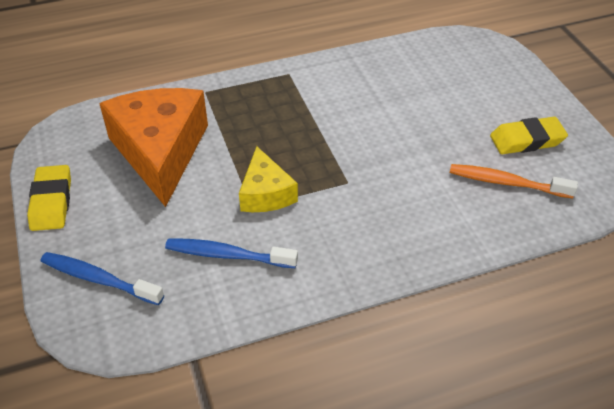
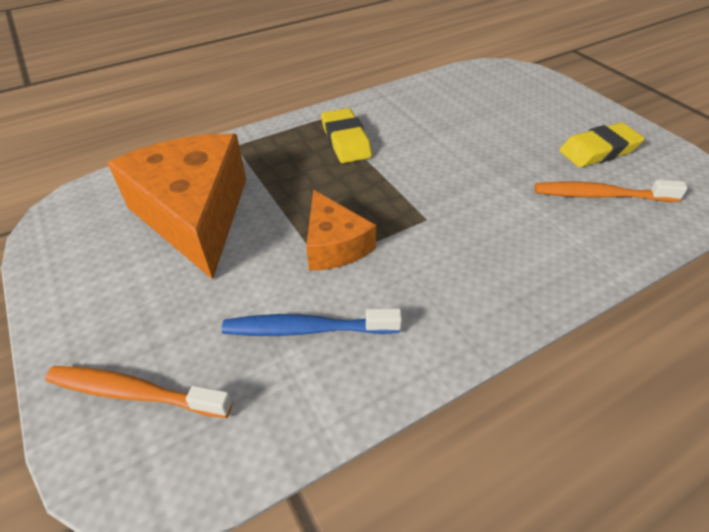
camera: 10 degrees left, 0 degrees up
(51, 202) = (59, 295): yellow eraser -> yellow eraser (345, 141)
(98, 279) = (134, 393): blue toothbrush -> orange toothbrush
(266, 193) = (334, 245): yellow cheese -> orange cheese

